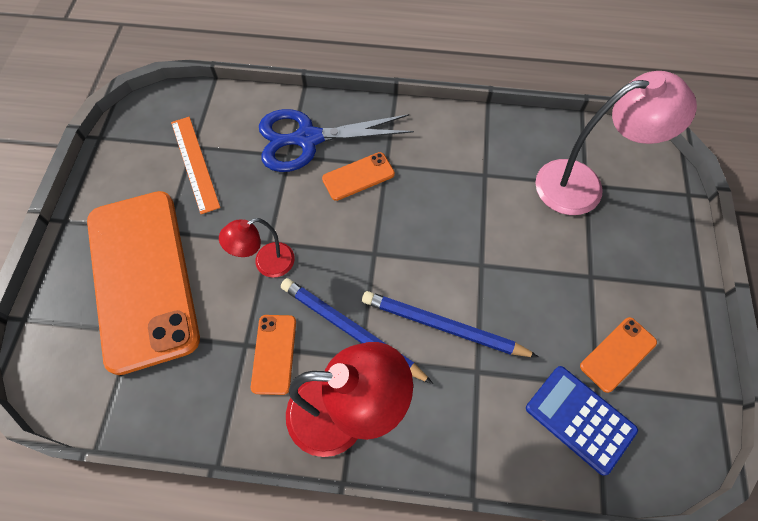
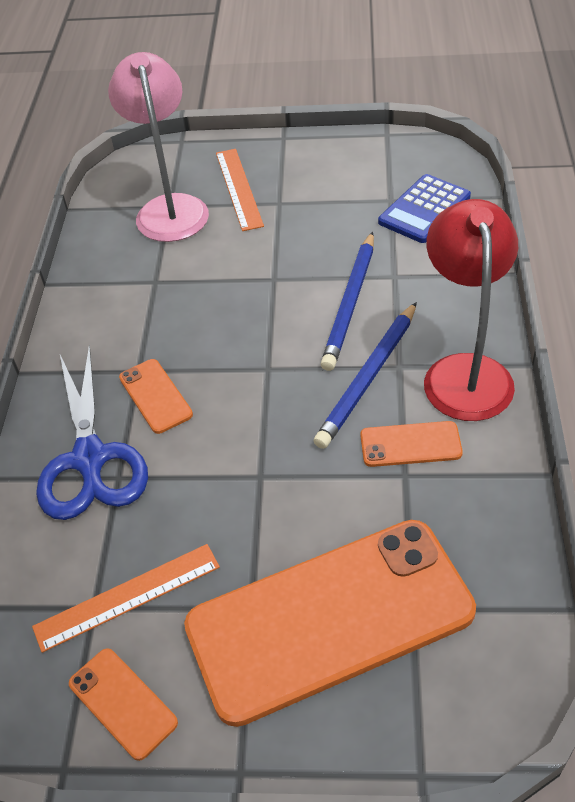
camera: 90 degrees left, 15 degrees down
(266, 263) = (291, 473): red lamp -> none
(613, 242) = (238, 188): none -> orange ruler
(618, 354) = (357, 187): orange phone -> orange phone (123, 703)

